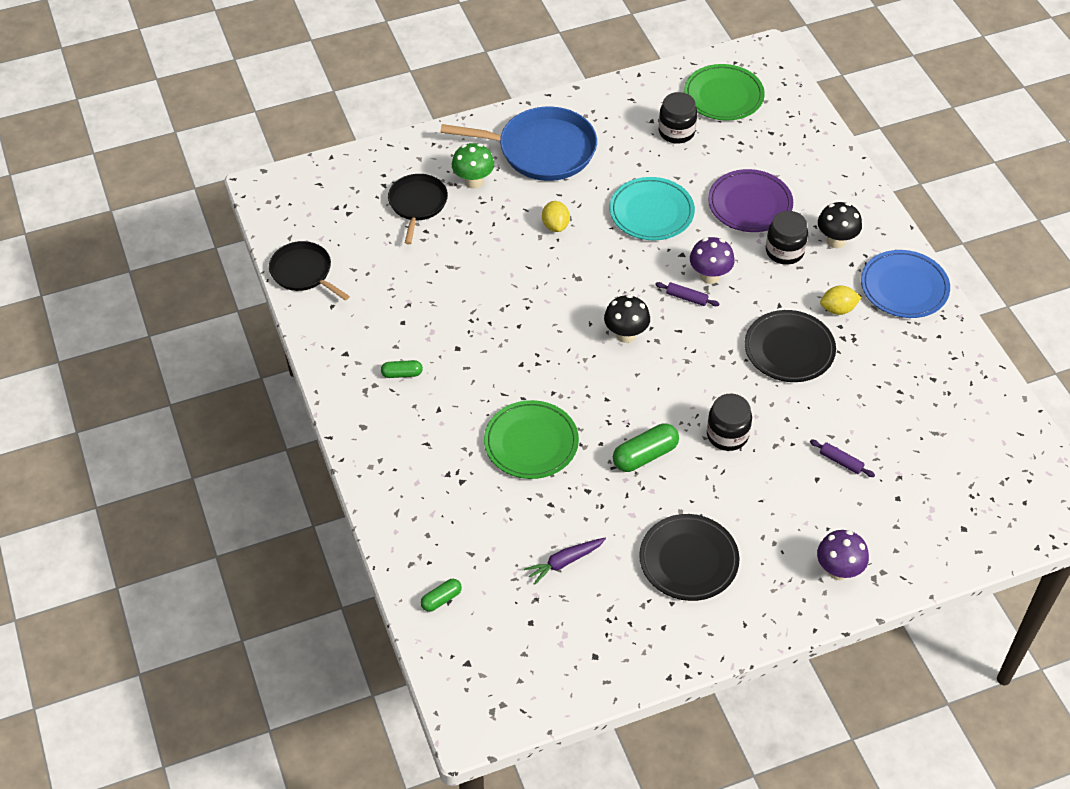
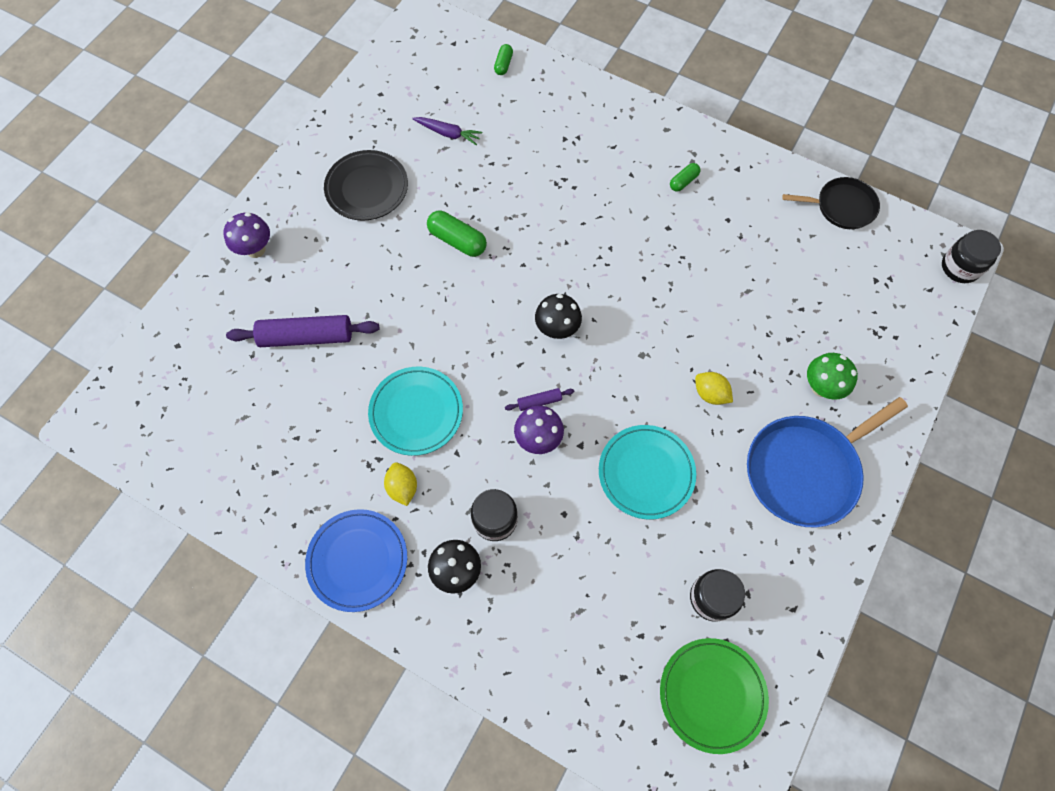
camera: 140 degrees right, 15 degrees up
(417, 204) = (837, 329): black pan -> none
(531, 443) = (545, 195): green plate -> none
(564, 562) = (448, 133): purple carrot -> purple carrot turned 90 degrees clockwise
(645, 455) = (457, 240): green capsule -> green capsule turned 75 degrees counterclockwise
(727, 435) = (410, 298): black jar -> black jar (960, 267)
(750, 204) = (568, 554): purple plate -> none
(789, 349) = (416, 412): black plate -> turquoise plate
(838, 309) = (402, 487): yellow lemon -> yellow lemon turned 60 degrees counterclockwise
(841, 462) = (306, 337): purple rolling pin -> purple rolling pin, size x2.16

